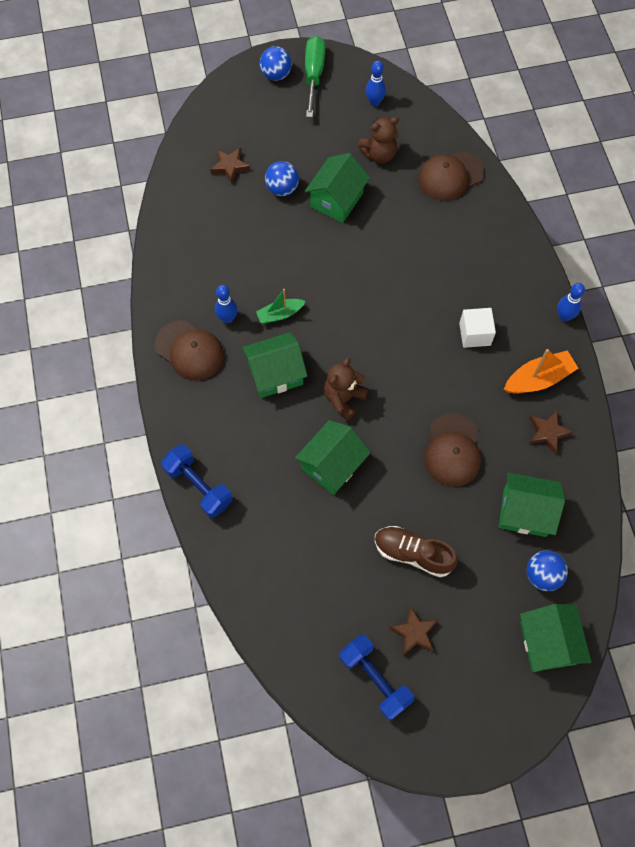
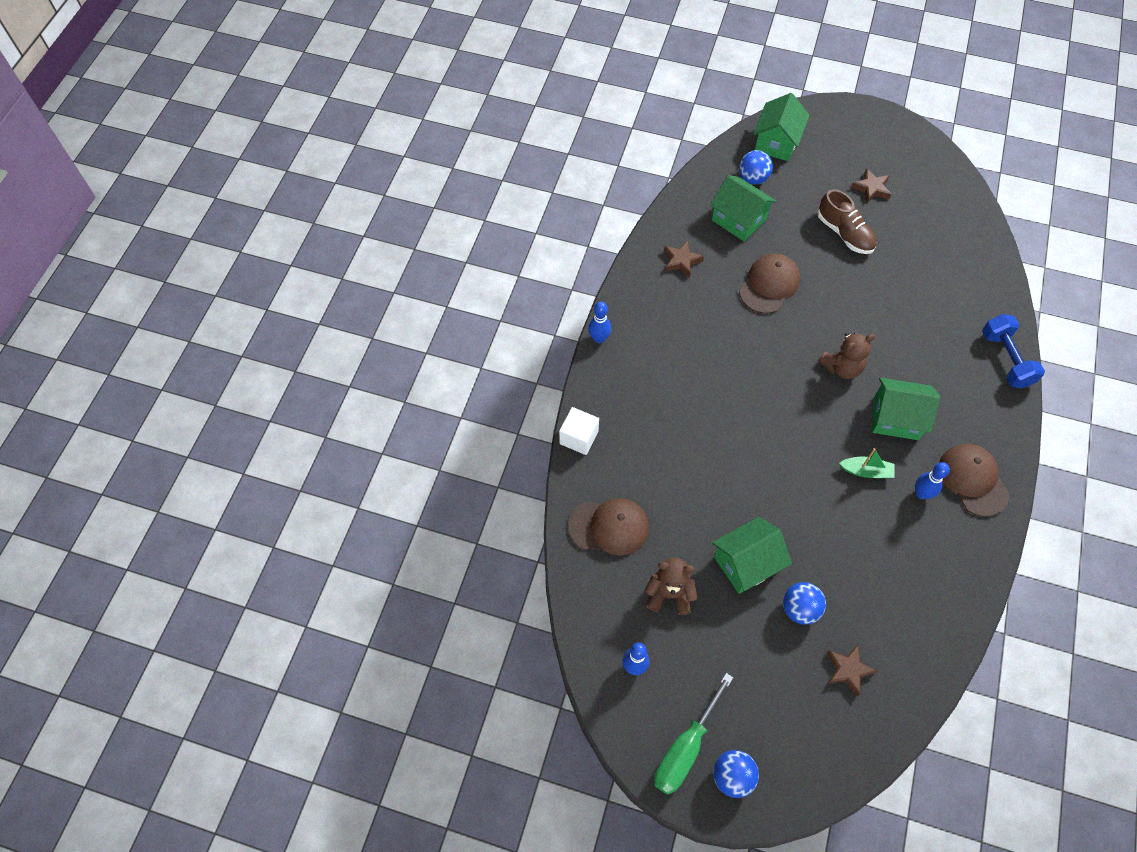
camera: 150 degrees left, 5 degrees down
(332, 465) = (879, 321): green house -> none
(375, 679) = (915, 177): blue dumbbell -> none
(475, 334) = (690, 363): white cube -> white cube (579, 437)
(538, 379) = (659, 302): orange boat -> none

